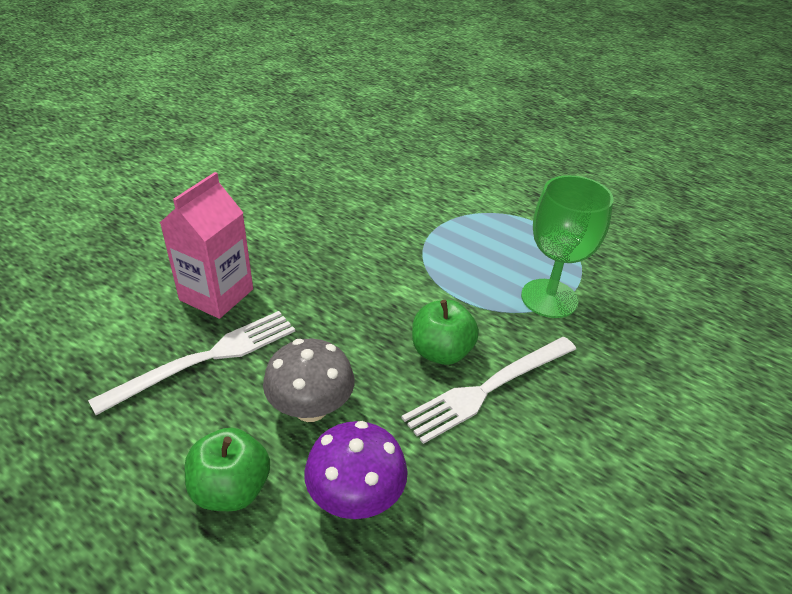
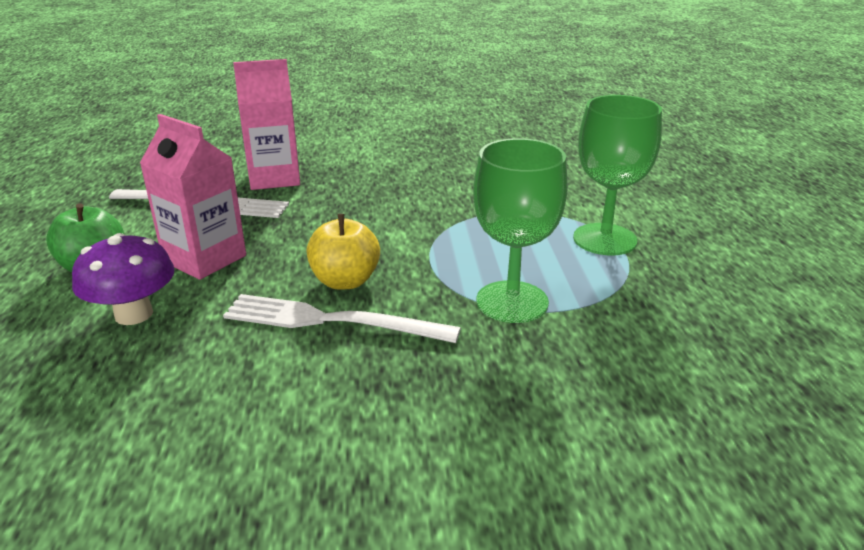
camera: 50 degrees right, 10 degrees down
(311, 408) = (204, 258): grey mushroom -> pink carton
(441, 352) = (345, 281): green apple -> yellow apple
(517, 219) = (604, 239): none -> green goblet

